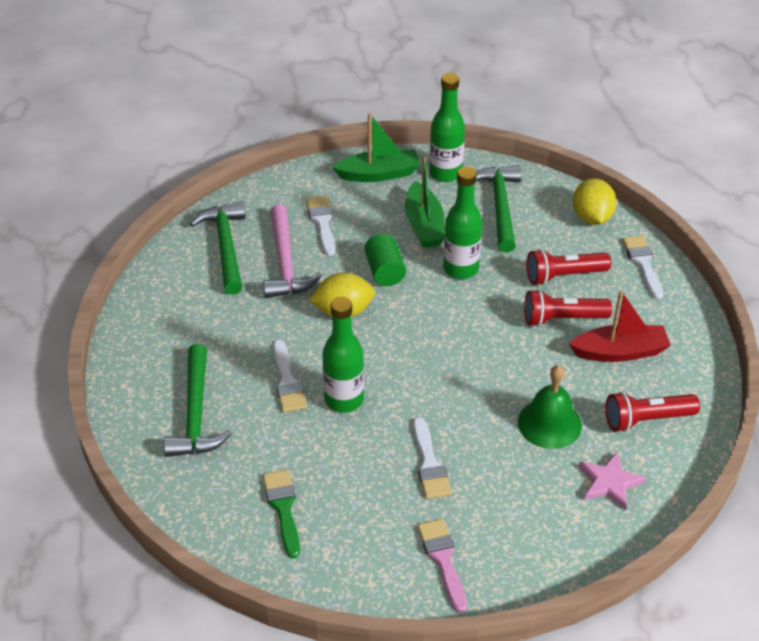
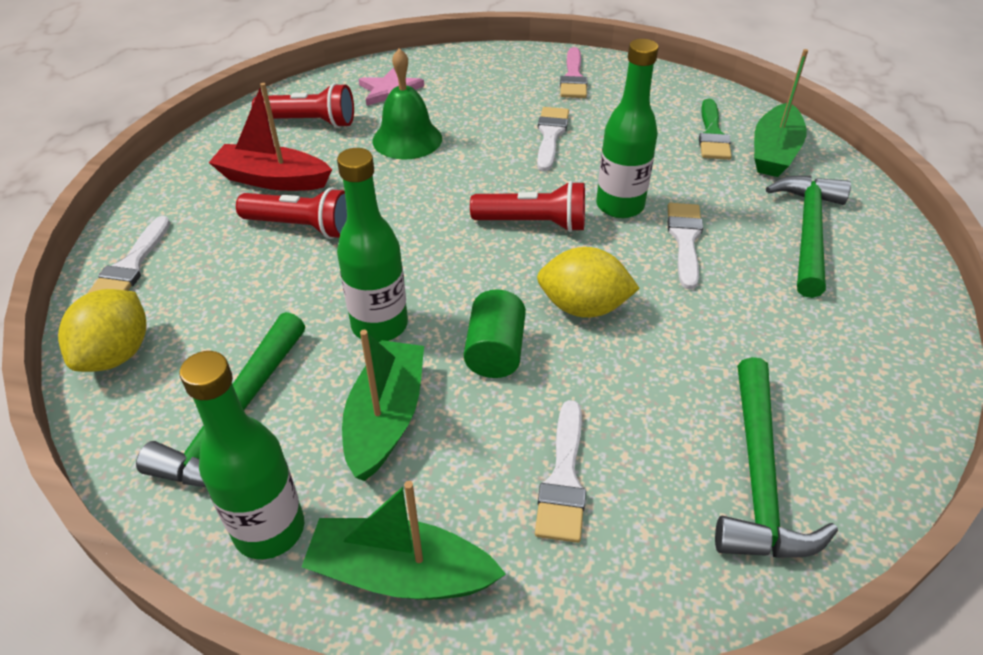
camera: 160 degrees left, 0 degrees up
(224, 500) = (774, 152): none -> green boat
(285, 263) = (653, 411): pink hammer -> none
(564, 276) = (248, 277): red flashlight -> red flashlight (533, 223)

